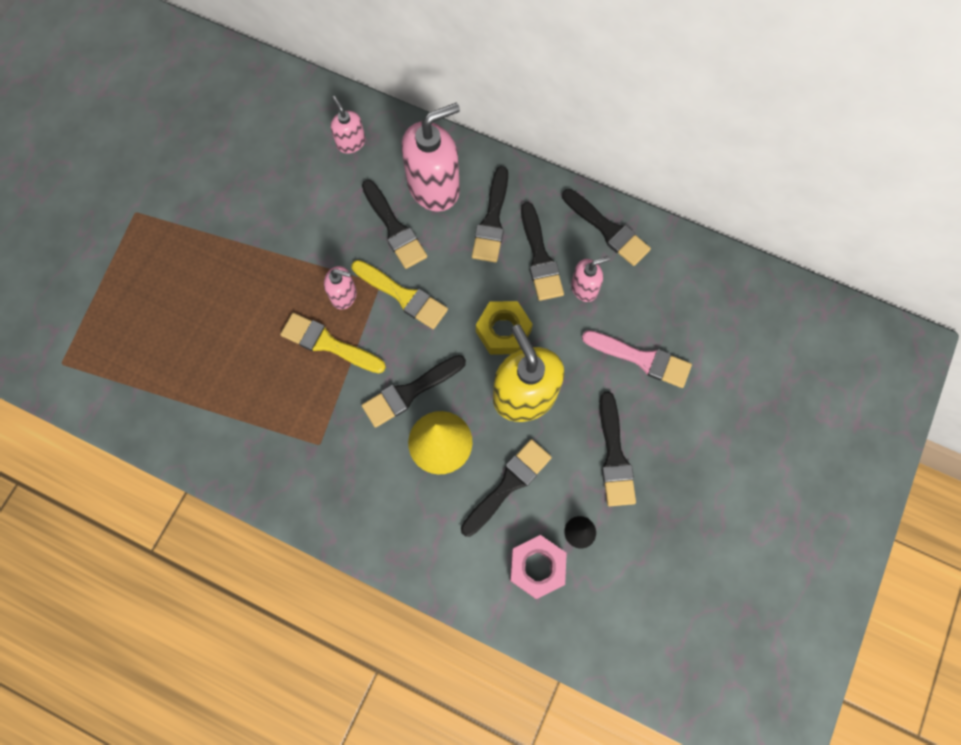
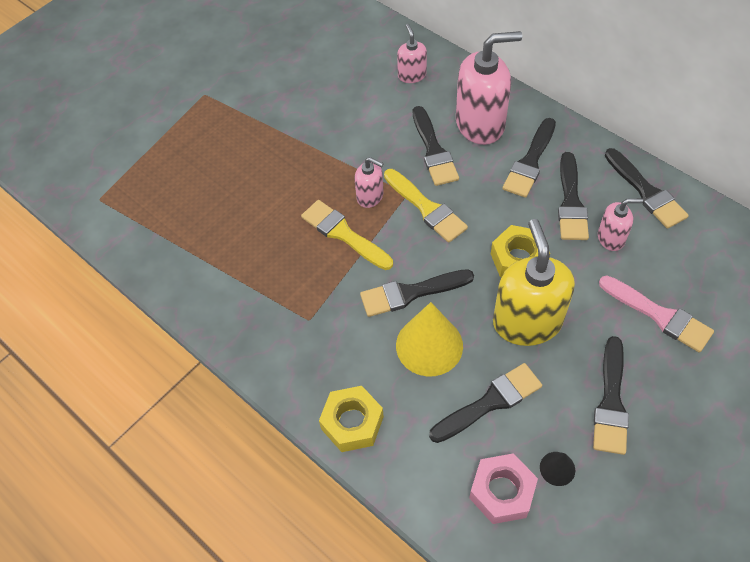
camera: 20 degrees right, 15 degrees down
(388, 538) = (352, 423): none -> yellow nut

